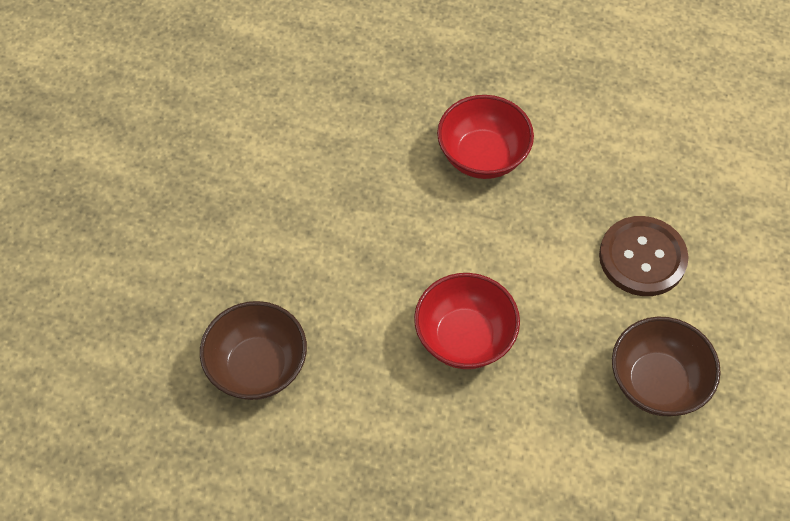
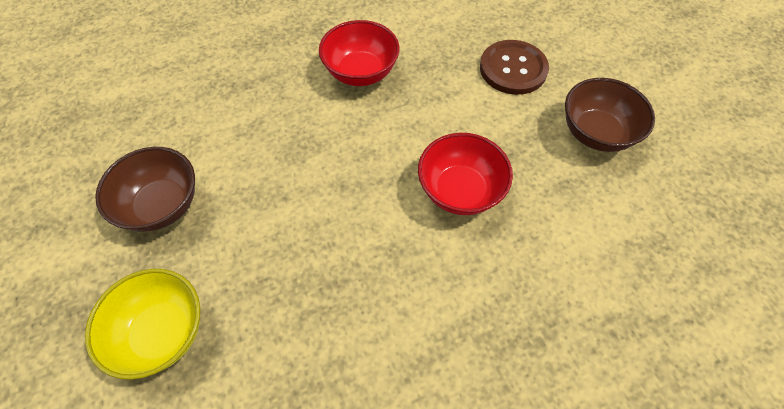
camera: 40 degrees left, 0 degrees up
(132, 274) = (162, 332): none -> yellow bowl
(257, 367) = (334, 325): brown bowl -> brown bowl (162, 205)

